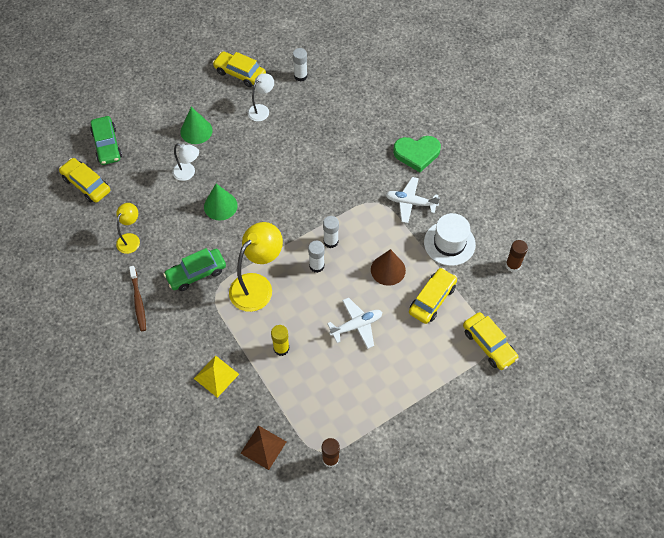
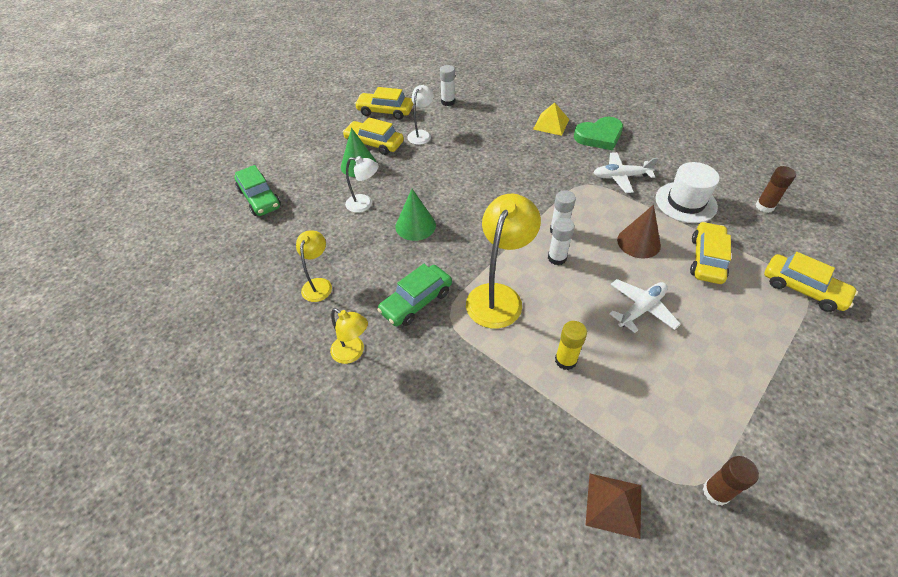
camera: 15 degrees left, 10 degrees down
(86, 184) = (245, 241): yellow car -> yellow car (374, 143)
(138, 301) = (353, 353): brown toothbrush -> yellow lamp
(216, 376) = (498, 421): yellow pyramid -> yellow pyramid (551, 124)

